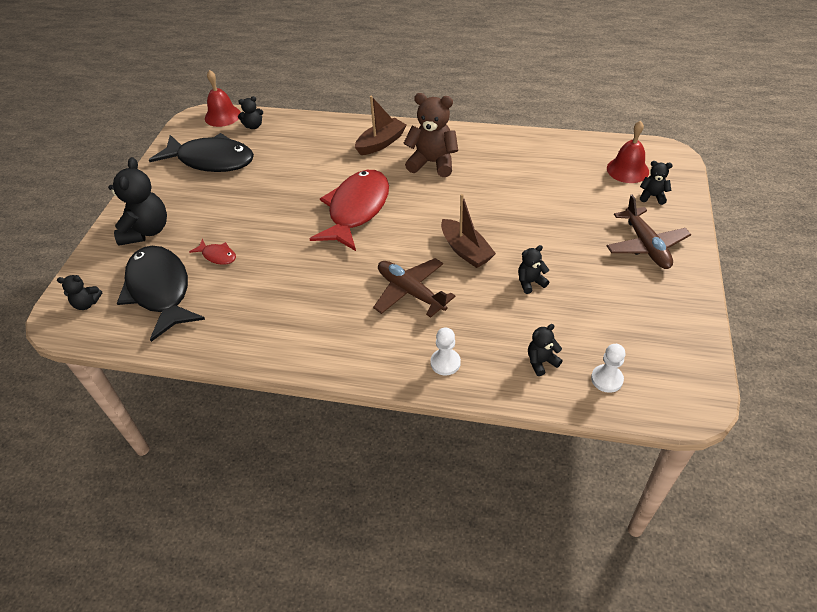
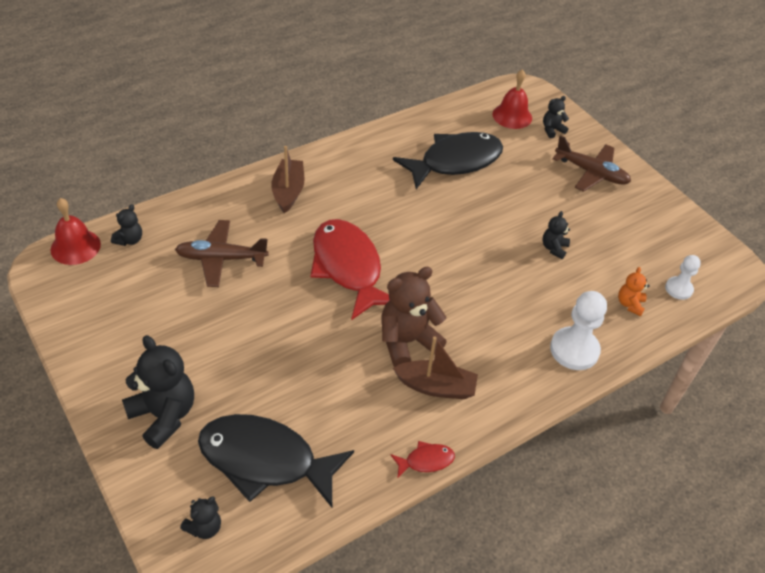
camera: 50 degrees left, 0 degrees up
(211, 160) = (131, 301): black fish -> black fish (455, 162)
(217, 256) = (276, 390): red fish -> red fish (426, 461)
(410, 292) = (482, 312): brown plane -> brown plane (221, 259)
(432, 163) = (359, 187): brown teddy bear -> brown teddy bear (407, 341)
(445, 363) = (574, 350): white pawn -> white pawn, size x1.67
(465, 250) = (480, 251): brown boat -> brown boat (436, 387)
(541, 362) = (630, 304): black teddy bear -> orange teddy bear

